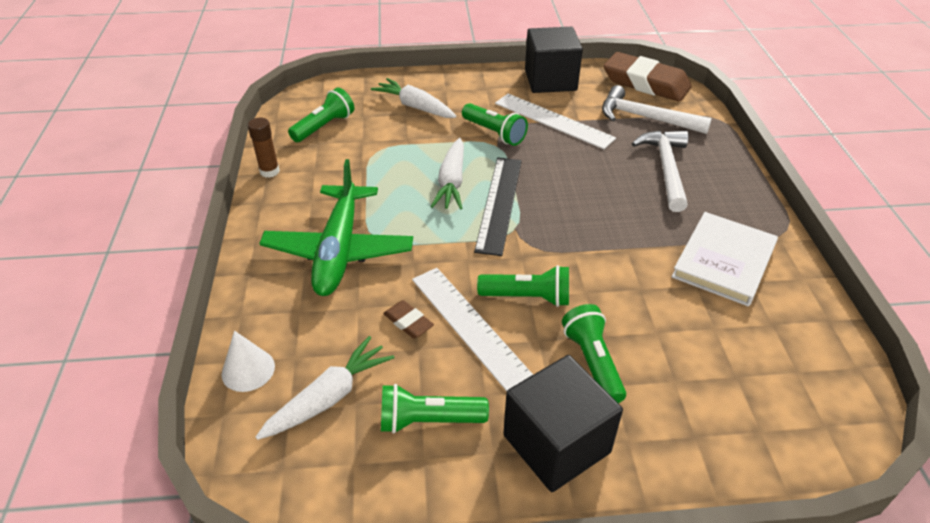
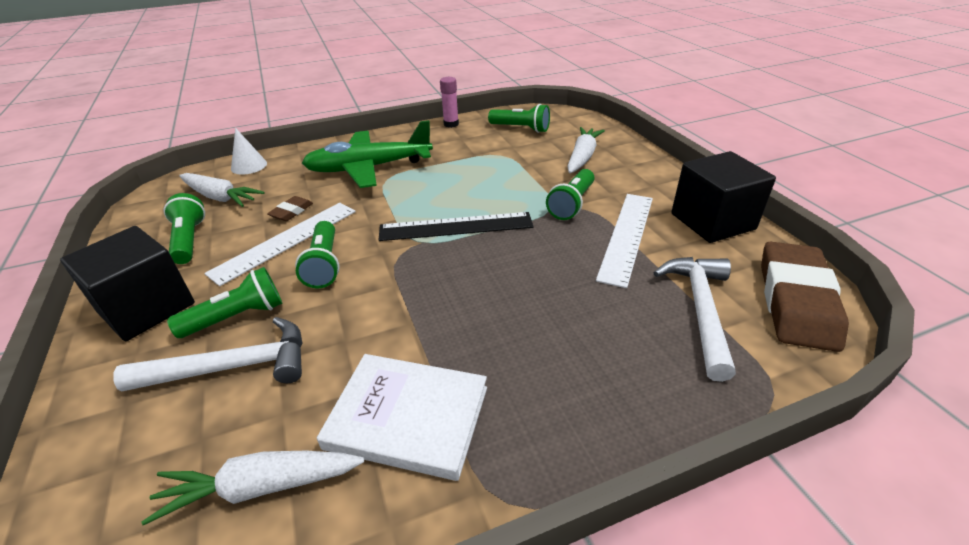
camera: 75 degrees right, 5 degrees down
(269, 171) = (451, 124): brown glue stick -> pink glue stick
(451, 182) = (476, 196): white carrot -> white carrot (260, 487)
(666, 169) = (588, 342): white hammer -> white hammer (232, 367)

